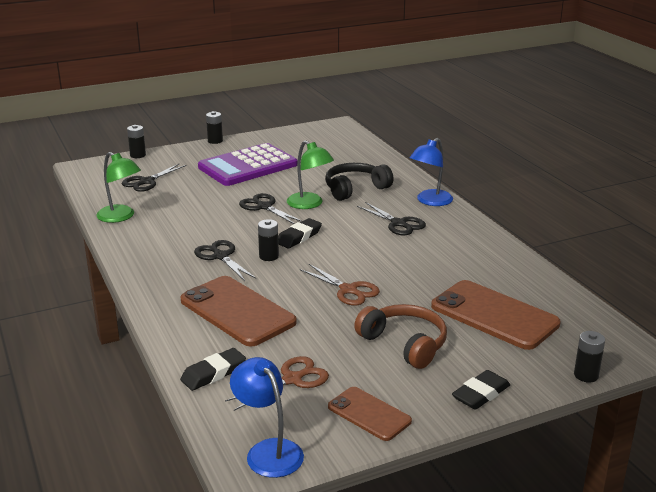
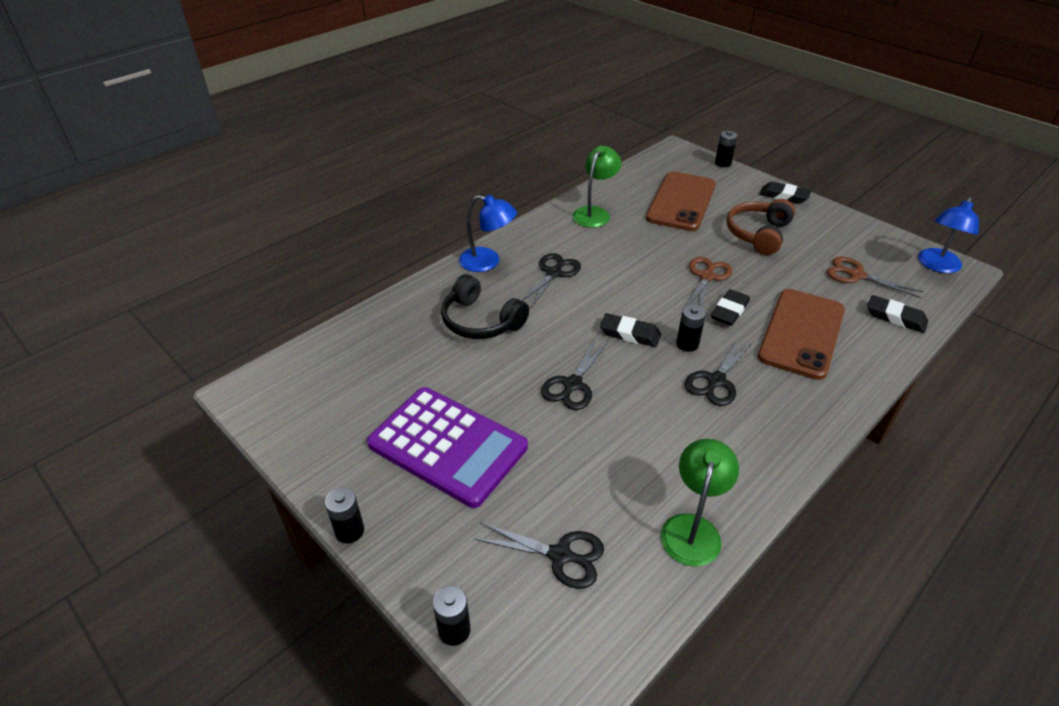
camera: 110 degrees left, 15 degrees up
(293, 286) = (729, 311): none -> black eraser
(309, 204) = (543, 347): green lamp -> green lamp (594, 213)
(369, 414) = (853, 234): brown phone -> none

